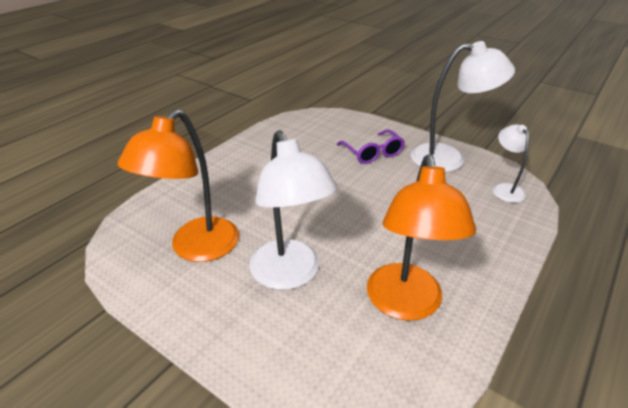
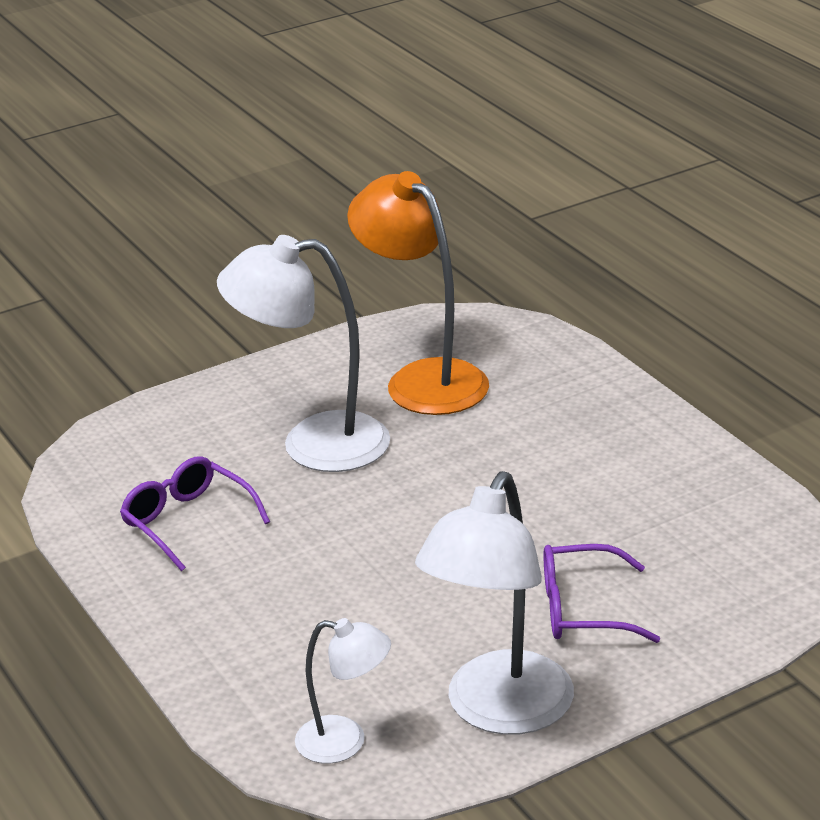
camera: 115 degrees right, 5 degrees down
(405, 305) = (188, 522): orange lamp -> purple glasses

